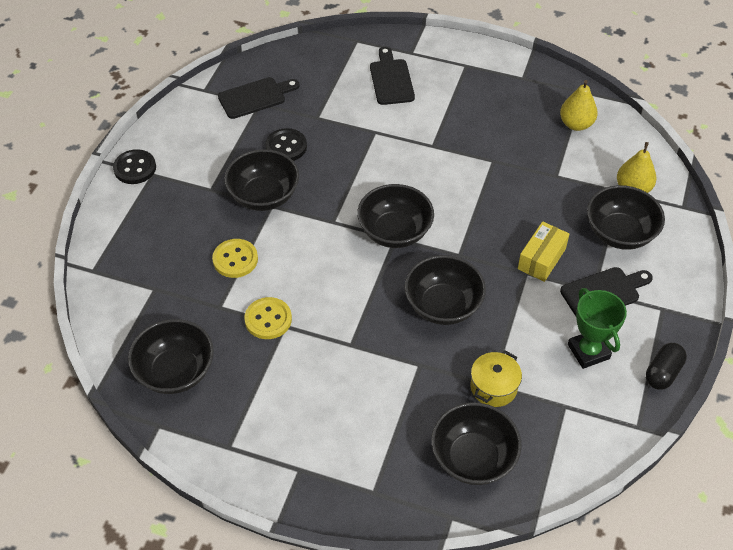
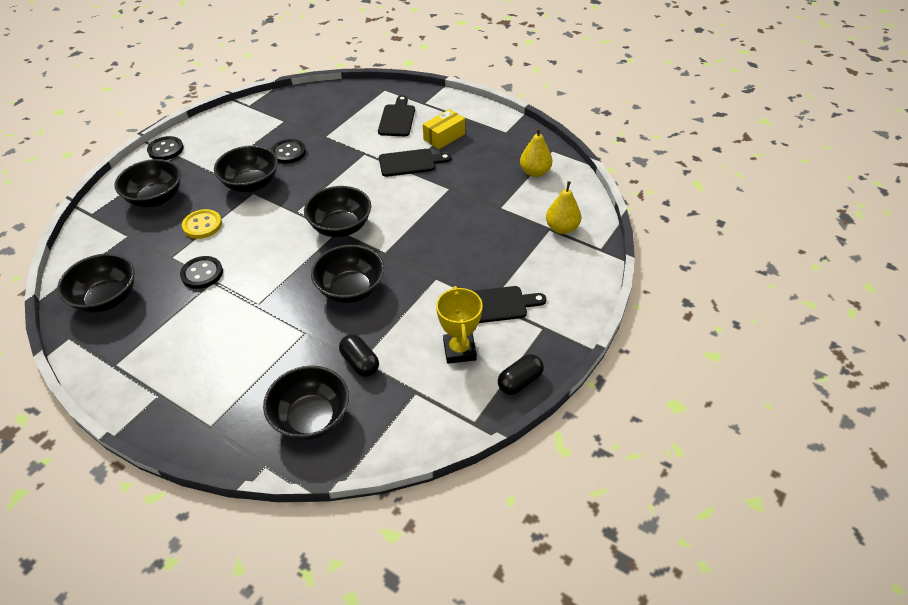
camera: 15 degrees right, 5 degrees down
(255, 97) = (284, 116): black cutting board -> black cutting board (410, 163)
(268, 319) = (202, 274): yellow button -> black button
(493, 387) = (360, 363): yellow pot -> black capsule
(541, 259) = (454, 269): yellow box -> yellow box (444, 137)
(588, 351) = (459, 350): green trophy -> yellow trophy
(619, 233) = (533, 261): black bowl -> black bowl (156, 198)

